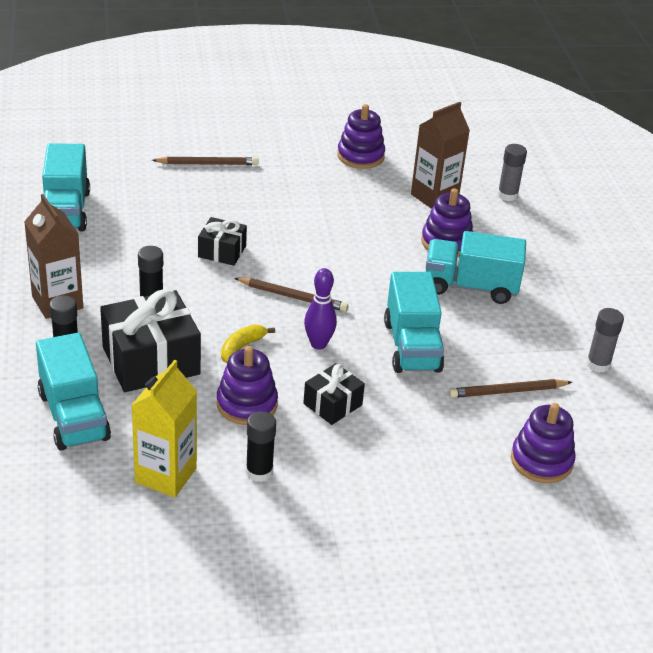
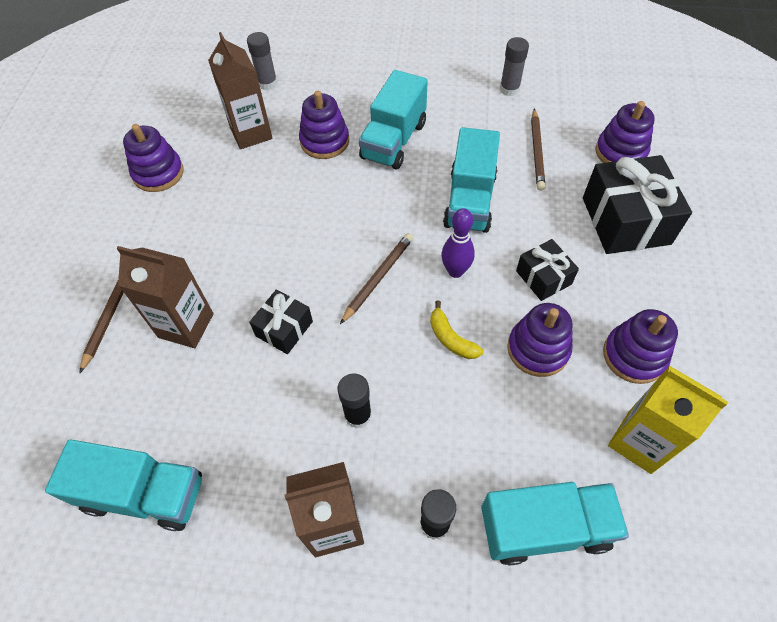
camera: 70 degrees left, 20 degrees up
(151, 360) = (459, 430): black gift -> black gift (625, 220)
(209, 201) = (186, 325): none -> brown carton
(259, 472) = (634, 355): black glue stick -> purple stacking toy
(412, 346) = (469, 201): turquoise truck -> turquoise truck turned 90 degrees clockwise

